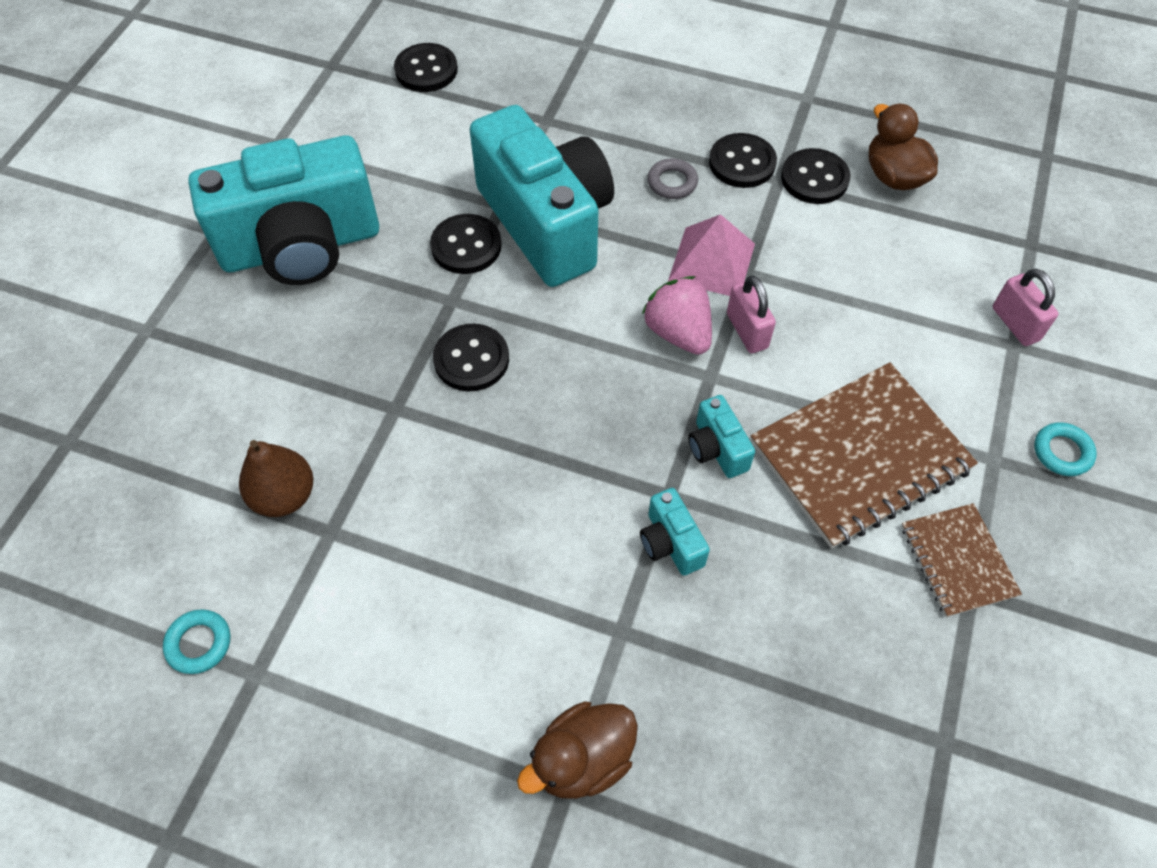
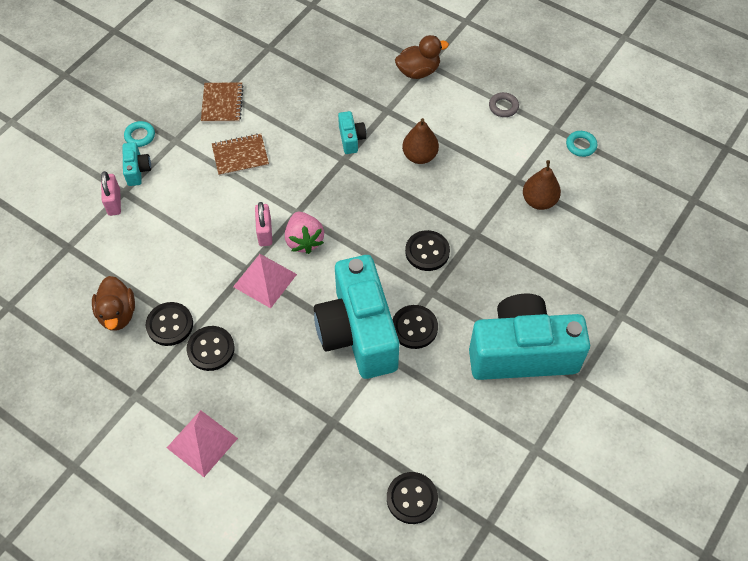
camera: 165 degrees left, 0 degrees up
(526, 537) = (419, 156): none -> brown pear
(672, 182) = (264, 344): grey ring -> grey ring (503, 107)
(697, 71) = (202, 443): none -> pink pyramid
(716, 449) = (310, 175): turquoise camera -> turquoise camera (137, 170)
(859, 456) = (240, 156): brown notebook -> brown notebook, size x0.55

